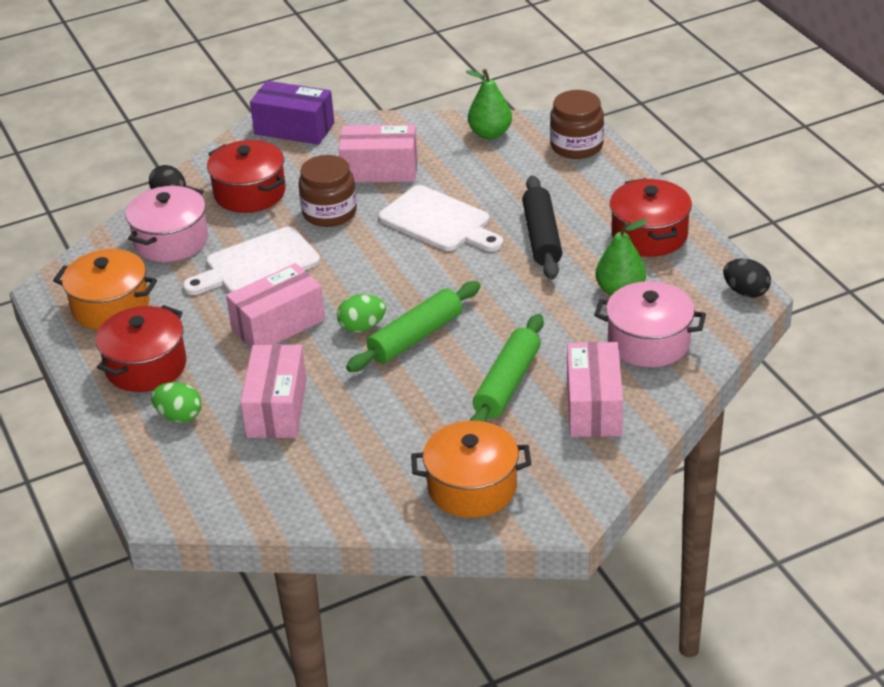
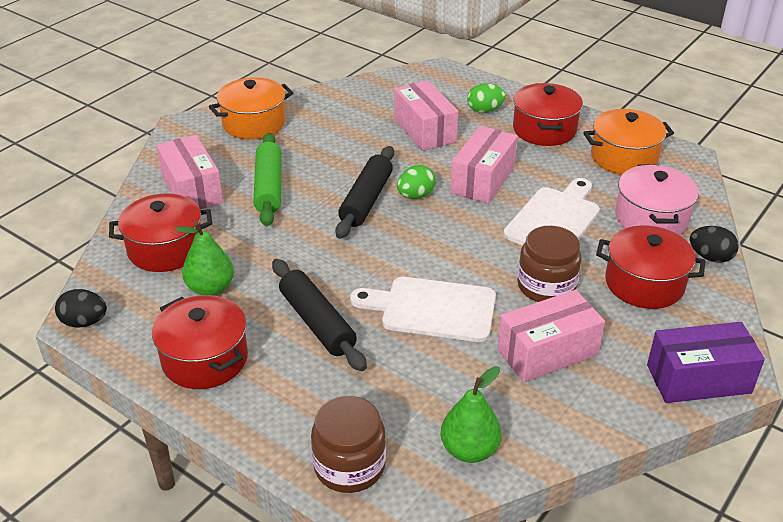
camera: 150 degrees right, 0 degrees up
(416, 337) = (366, 200): green rolling pin -> black rolling pin
(649, 342) = (165, 249): pink pot -> red pot

